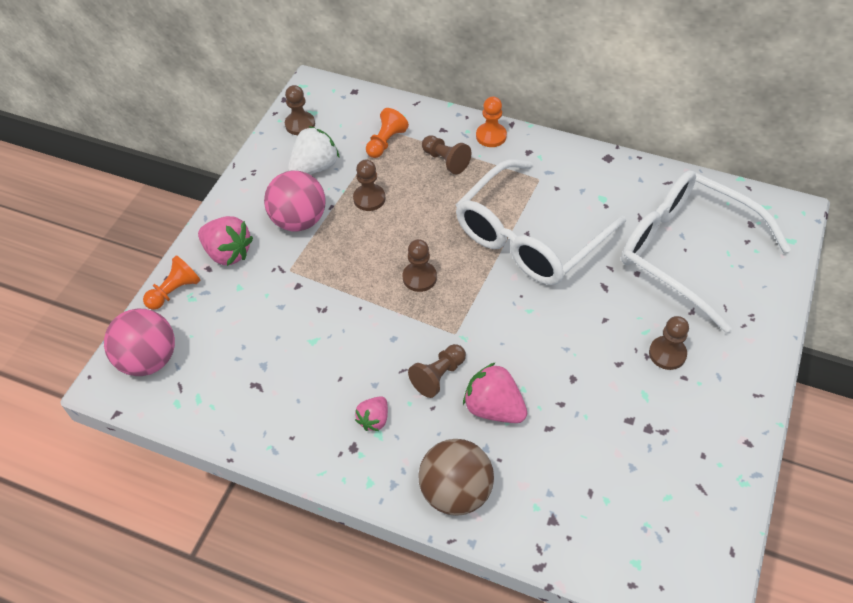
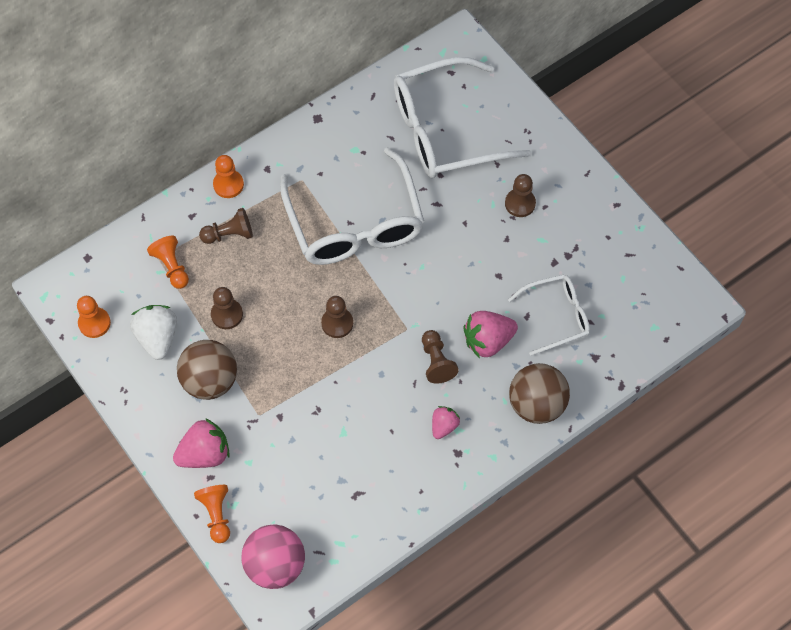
camera: 60 degrees left, 10 degrees up
(299, 220) = (210, 381): pink ball -> brown ball
(300, 124) = (94, 323): brown pawn -> orange pawn
(374, 419) = (444, 426): pink strawberry -> pink strawberry turned 120 degrees counterclockwise
(570, 456) = (556, 316): none -> white glasses

